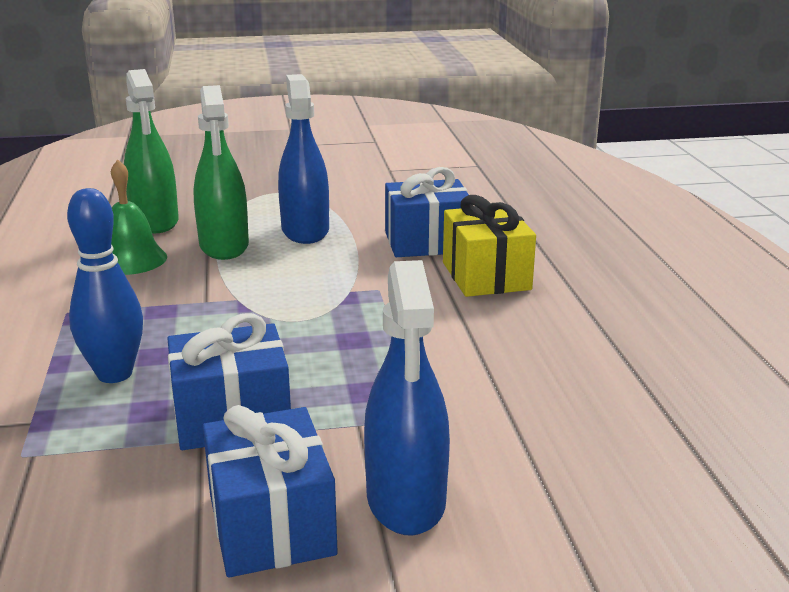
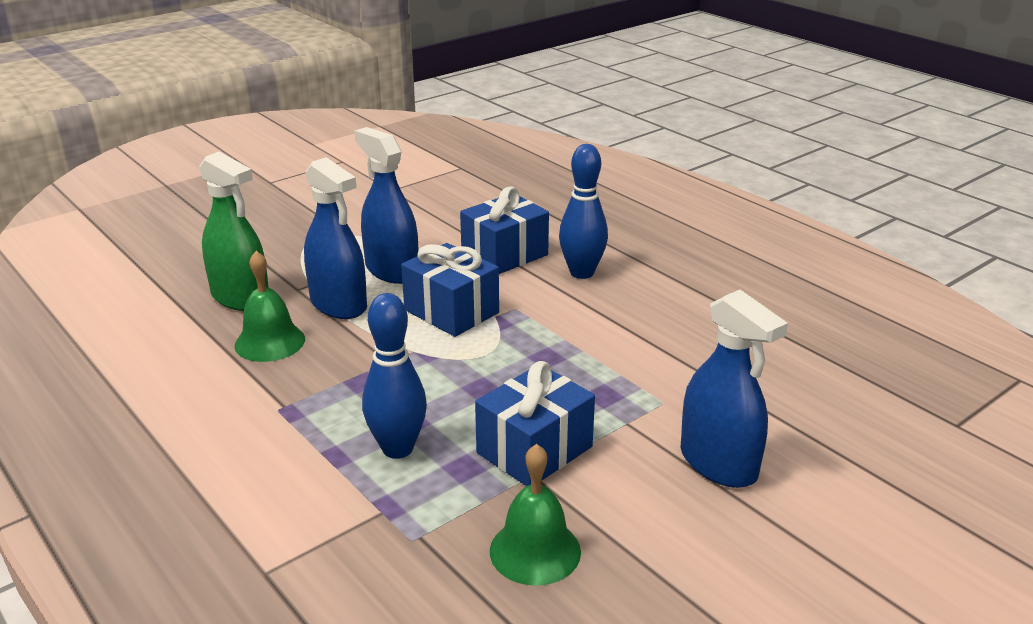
camera: 30 degrees left, 5 degrees up
(109, 510) = (535, 551): none -> green bell
(224, 246) = (338, 304): green spray bottle -> blue spray bottle
(271, 524) = (655, 514): blue gift -> blue gift (451, 311)
(486, 276) = (582, 273): yellow gift -> blue bowling pin

